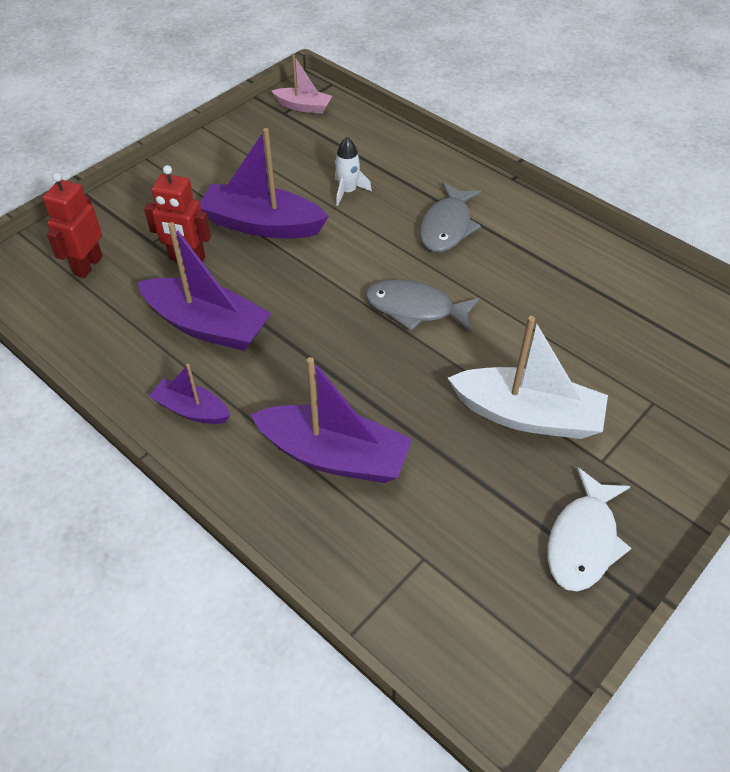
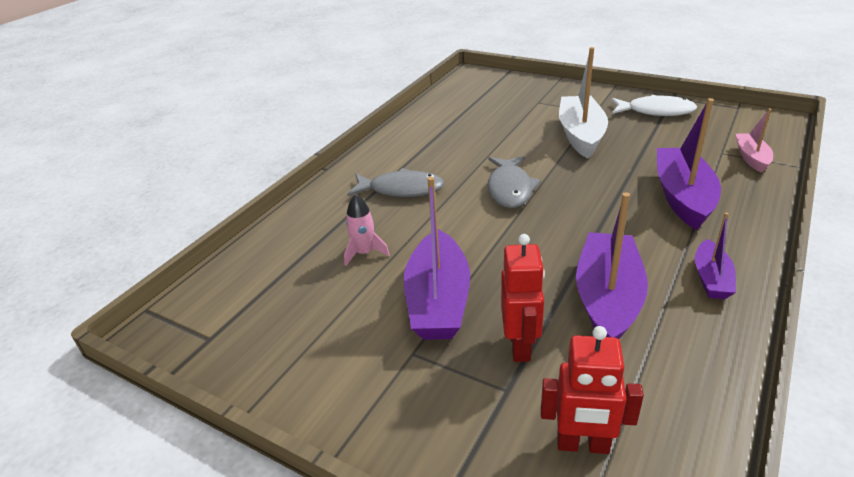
camera: 100 degrees left, 15 degrees down
(303, 107) = (197, 323): pink boat -> pink boat (751, 158)
(348, 191) = (364, 253): white rocket -> pink rocket

